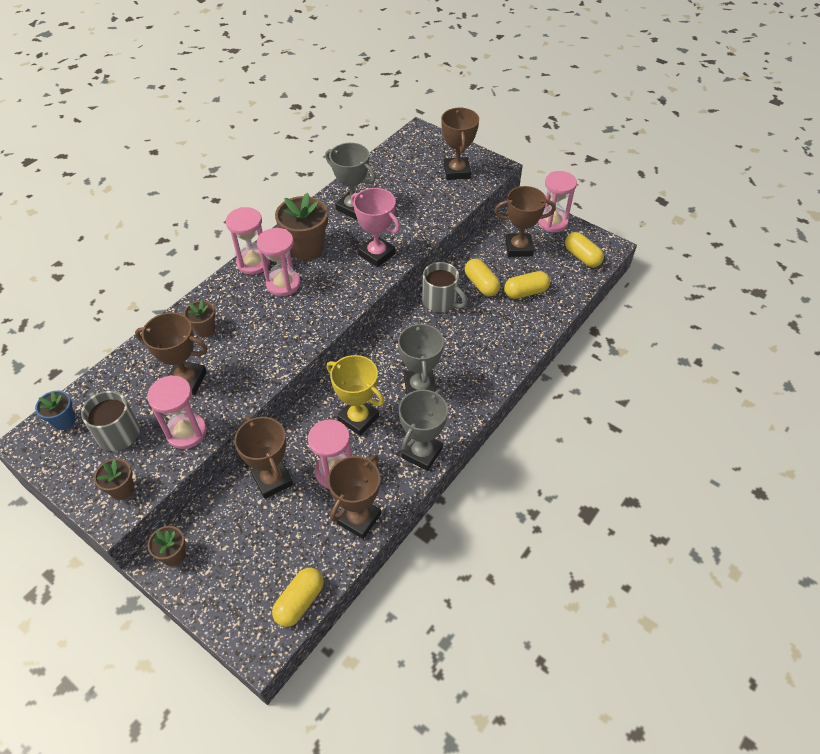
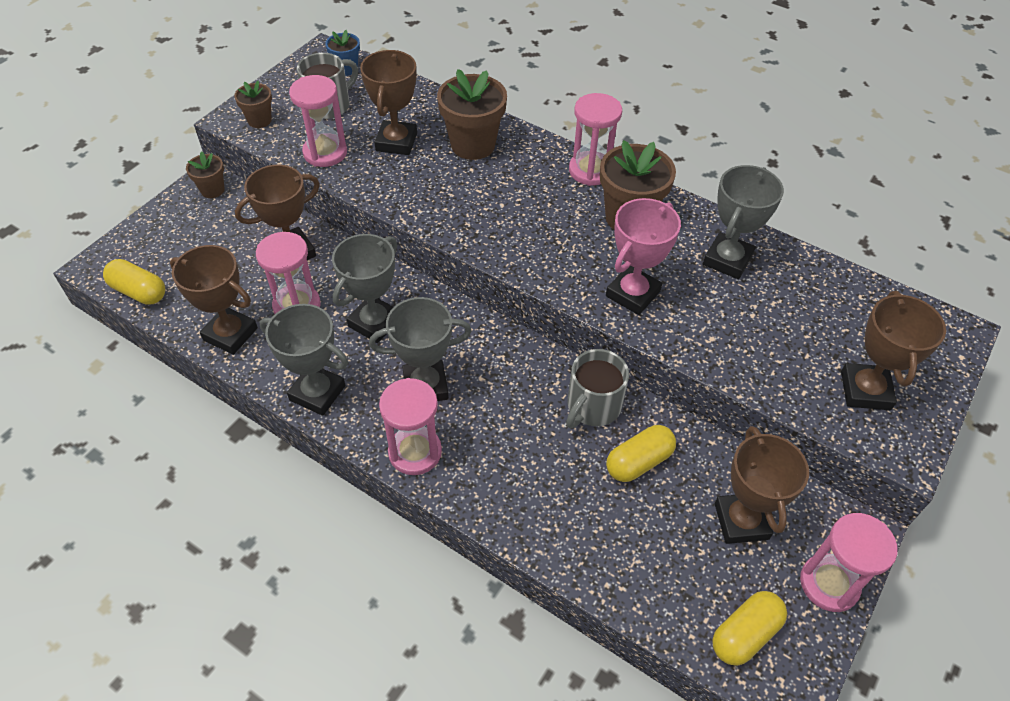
camera: 85 degrees right, 0 degrees up
(205, 329) = (473, 145): brown flower pot -> brown flower pot, size x1.85
(283, 284) = (557, 202): pink hourglass -> pink hourglass (415, 452)
(358, 418) = (374, 323): yellow trophy -> grey trophy
(457, 172) = (865, 390): brown trophy -> brown trophy turned 75 degrees counterclockwise
(526, 292) = (633, 530): yellow capsule -> none

